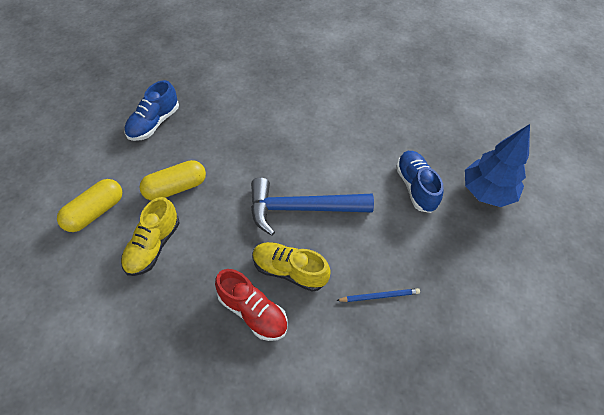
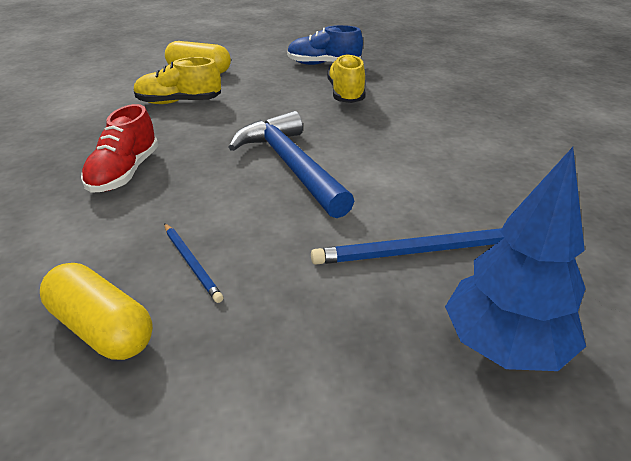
camera: 65 degrees right, 20 degrees down
(176, 188) = (256, 93): yellow capsule -> yellow capsule (102, 328)
(289, 271) = (193, 181): yellow shoe -> yellow shoe (346, 93)
(415, 187) = (422, 251): blue shoe -> blue pencil

